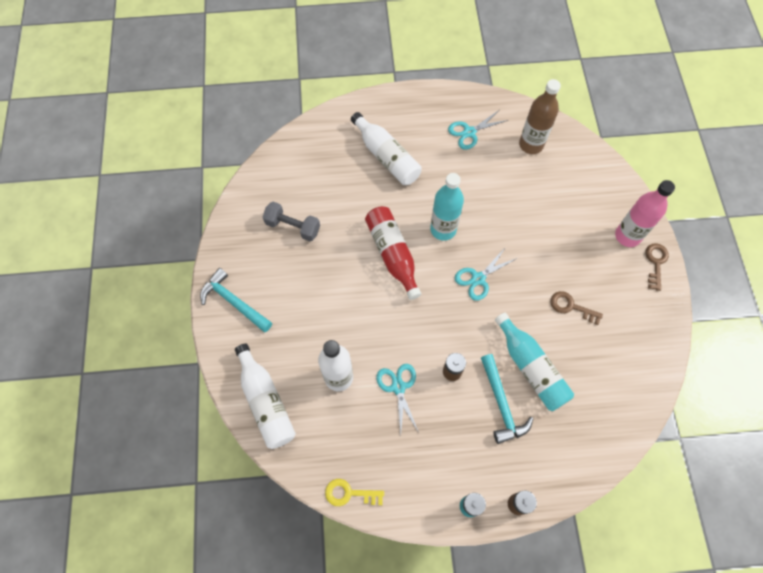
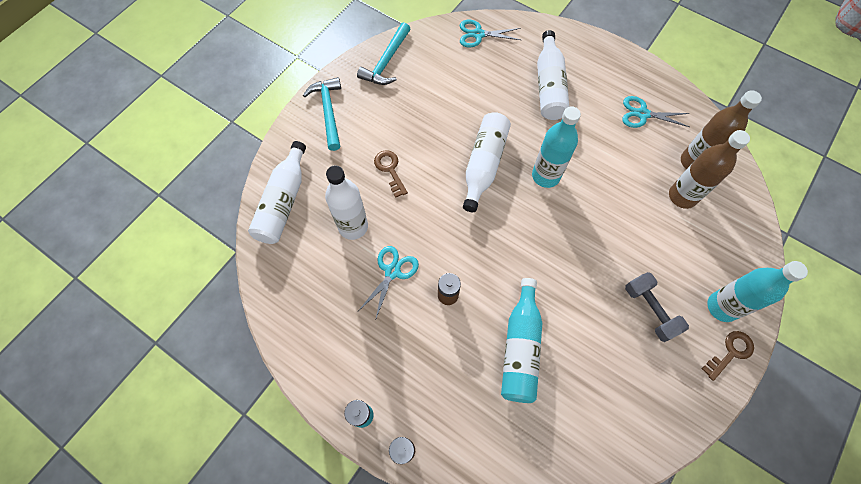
camera: 40 degrees right, 0 degrees up
(293, 227) = (423, 88): grey dumbbell -> grey dumbbell (650, 310)
(349, 493) = (279, 321): yellow key -> none
(392, 254) = (484, 165): red bottle -> white bottle
(478, 278) = (540, 238): turquoise scissors -> turquoise scissors (478, 34)
(501, 404) = (466, 356): turquoise hammer -> turquoise hammer (386, 62)
(544, 176) = (682, 196): none -> brown bottle
(571, 307) = (606, 326): brown key -> brown key (390, 170)
(627, 236) = (722, 307): pink bottle -> turquoise bottle

